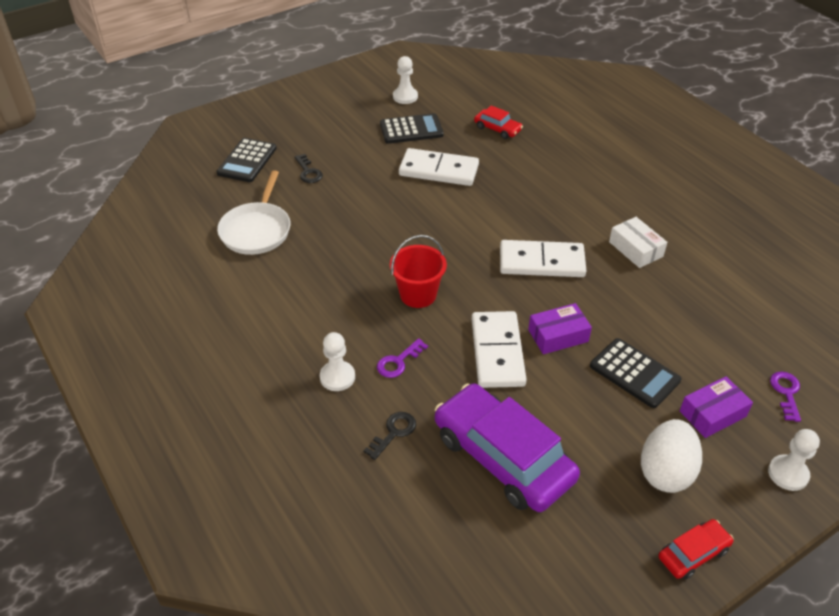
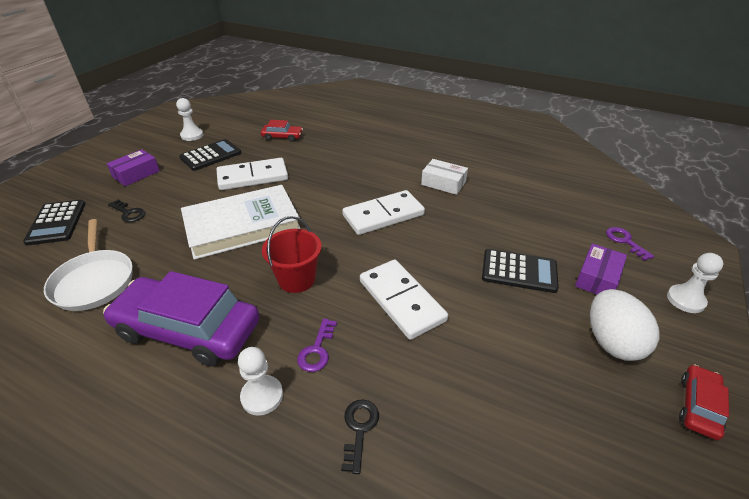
camera: 30 degrees left, 5 degrees down
(400, 222) = (242, 225): none -> white book
(503, 457) = (480, 399): purple car -> purple car (188, 329)
(558, 335) = (439, 266): purple box -> purple box (136, 174)

